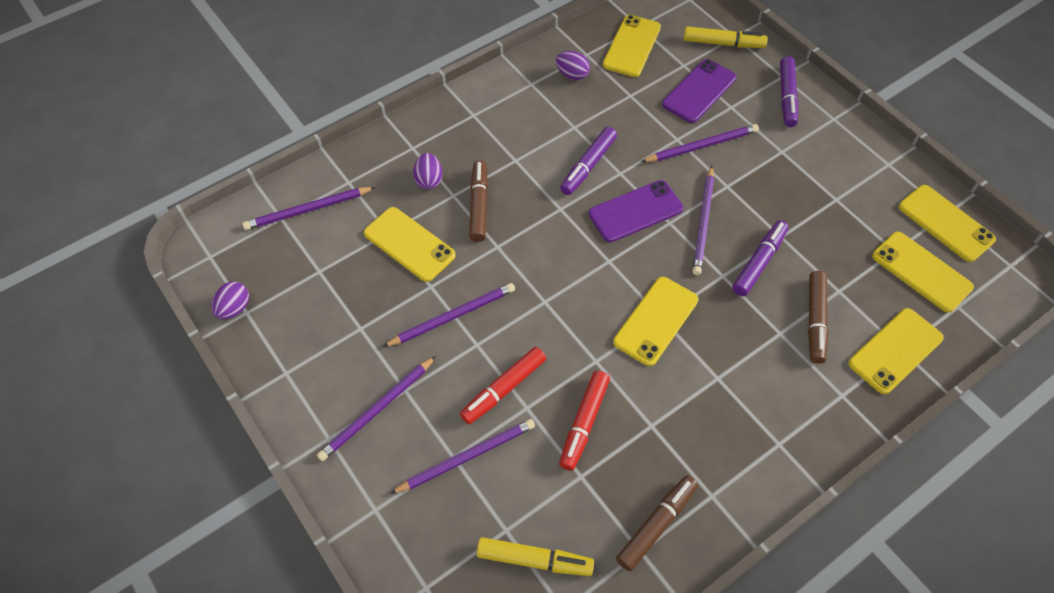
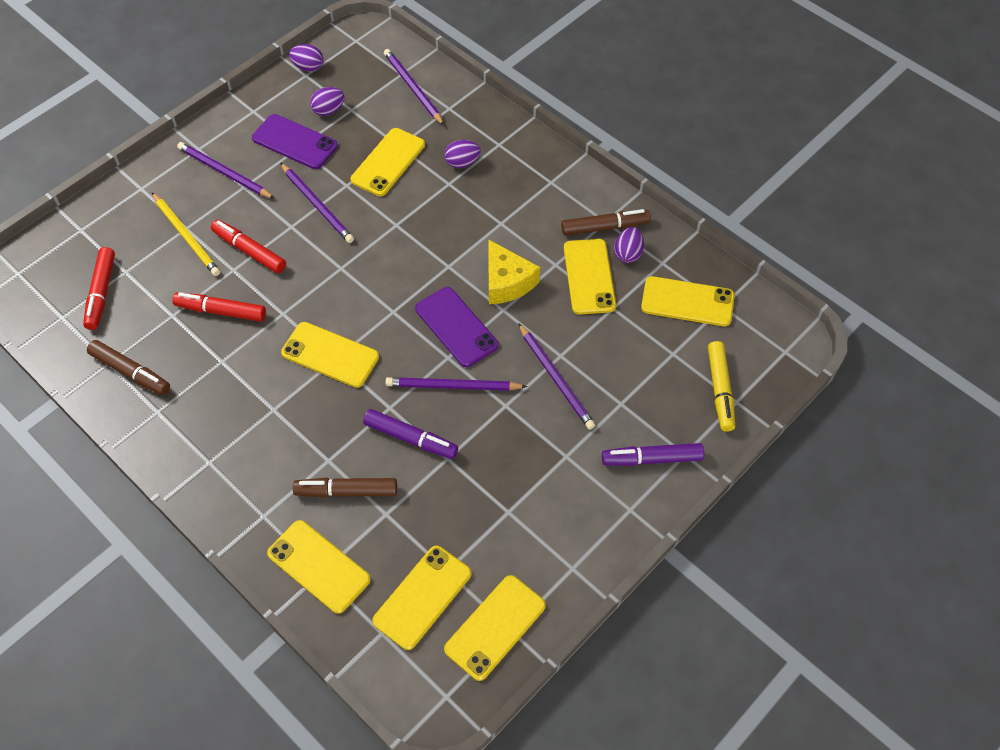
camera: 80 degrees right, 0 degrees up
(313, 293) = (328, 110): none -> purple egg
(467, 457) = (186, 236): purple pencil -> yellow pencil
(479, 206) = (440, 204): brown marker -> brown marker (604, 227)
(534, 560) = (101, 292): yellow marker -> red marker
(588, 165) = (507, 282): purple marker -> yellow cheese
(593, 105) = (589, 277): none -> yellow phone
(699, 91) = (636, 371): purple phone -> purple phone (294, 142)

